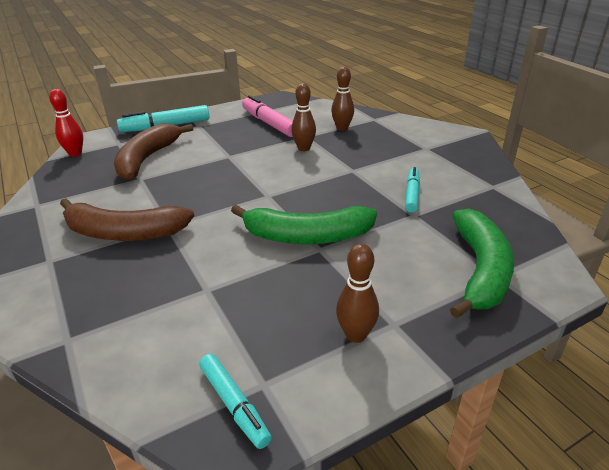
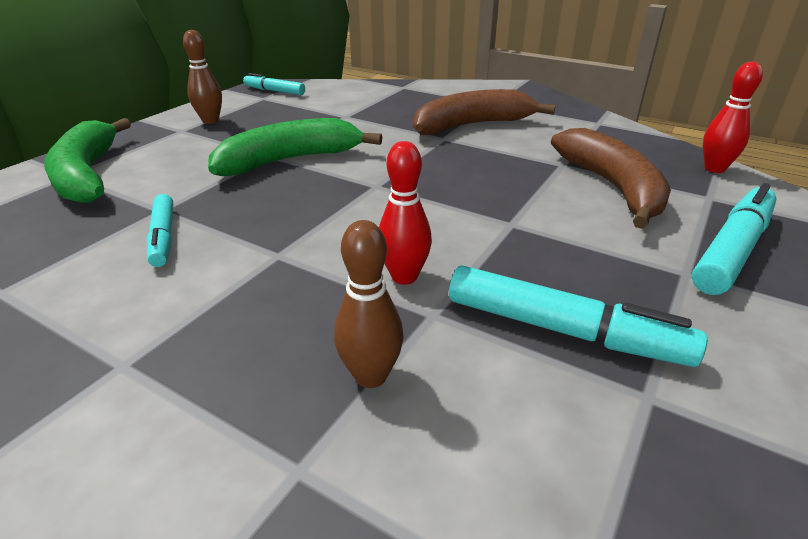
camera: 150 degrees right, 0 degrees up
(269, 123) = (563, 330): pink marker -> turquoise marker
(304, 148) = (404, 276): brown bowling pin -> red bowling pin

